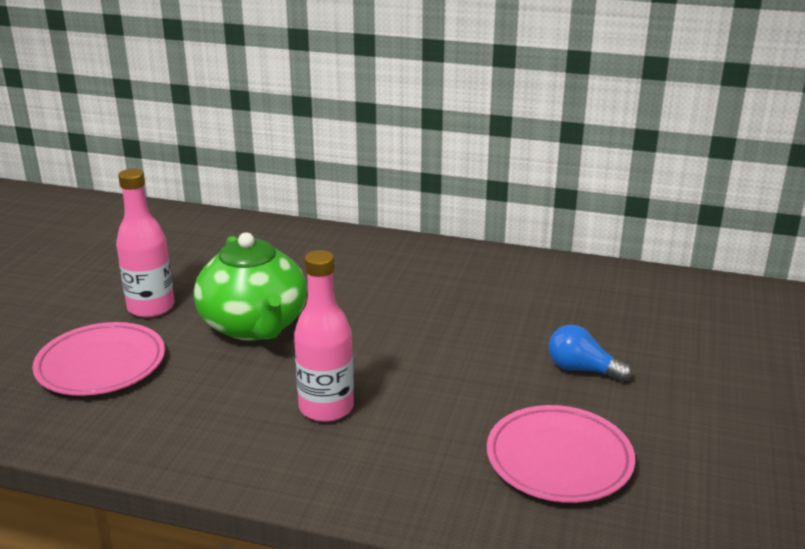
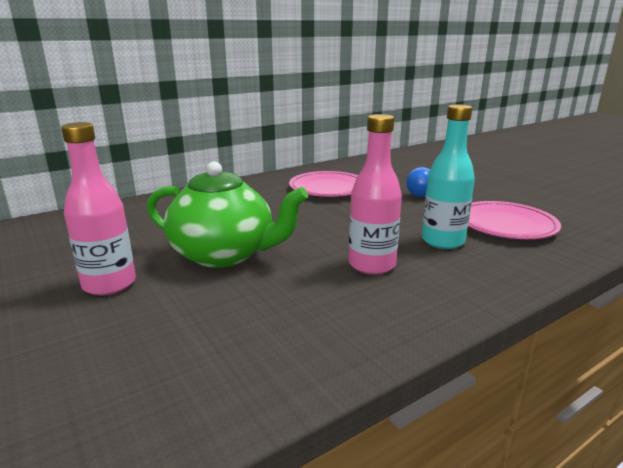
camera: 50 degrees left, 5 degrees down
(101, 365) = (149, 339): pink plate -> pink plate (328, 188)
(442, 429) = (442, 241): none -> turquoise bottle

